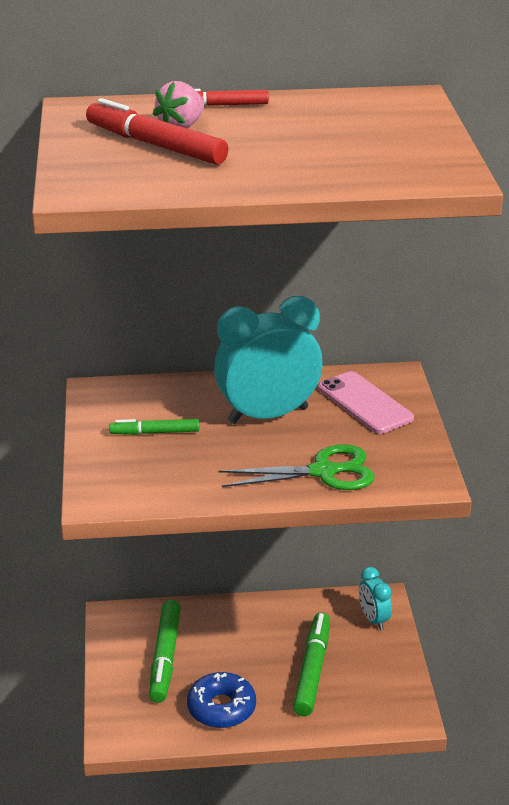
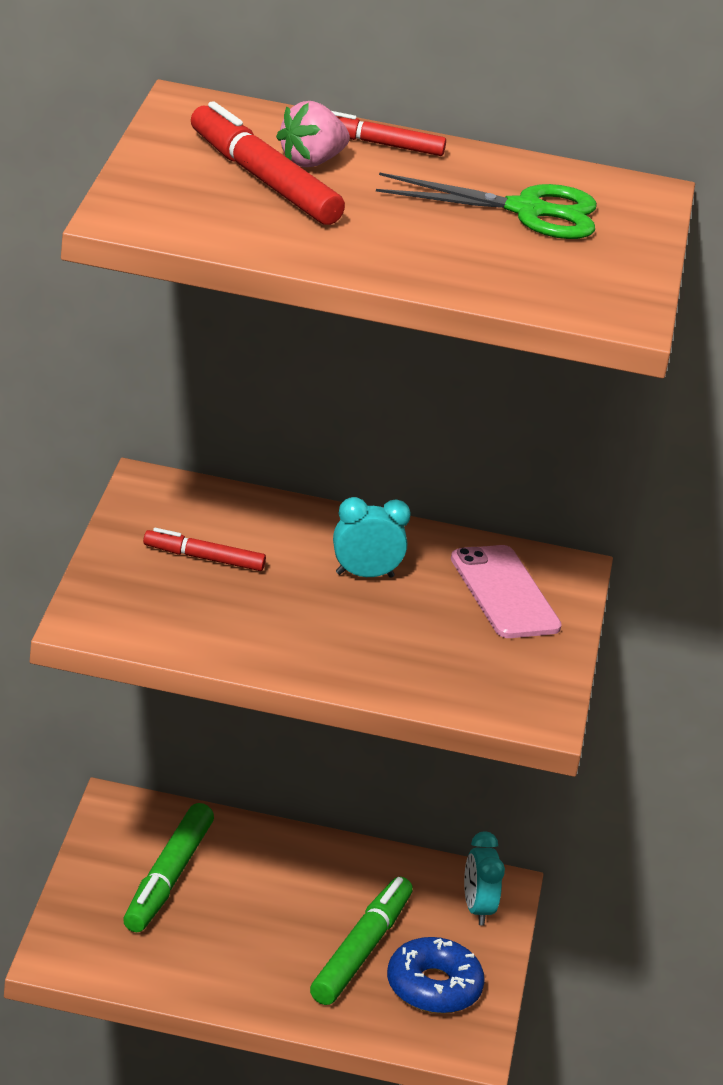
camera: 10 degrees right, 0 degrees up
(155, 432) = (203, 558): green marker -> red marker
(221, 708) = (215, 963): blue donut -> blue donut (433, 987)
(268, 415) = (364, 575): turquoise clock -> turquoise clock, size x0.50
(324, 472) = (402, 666): green scissors -> green scissors (527, 211)

